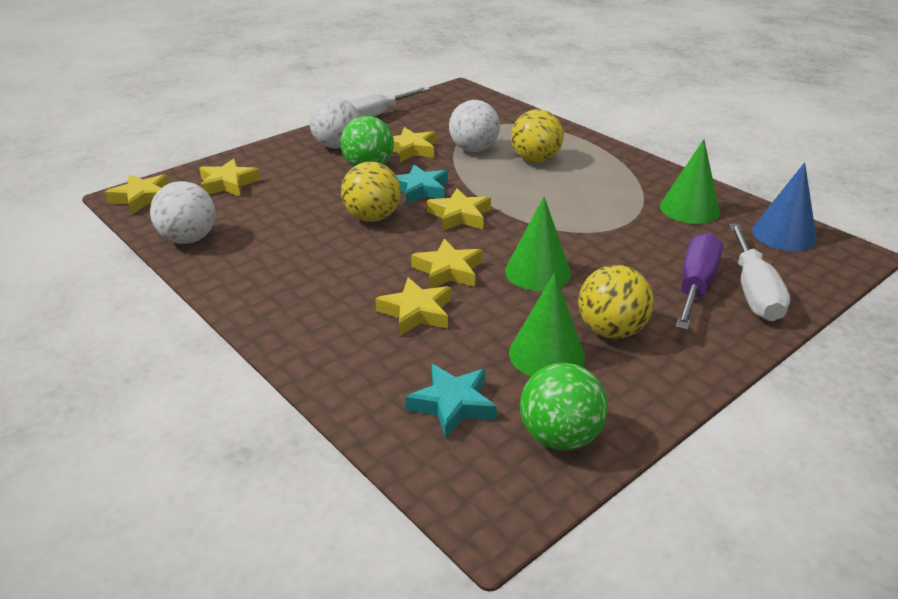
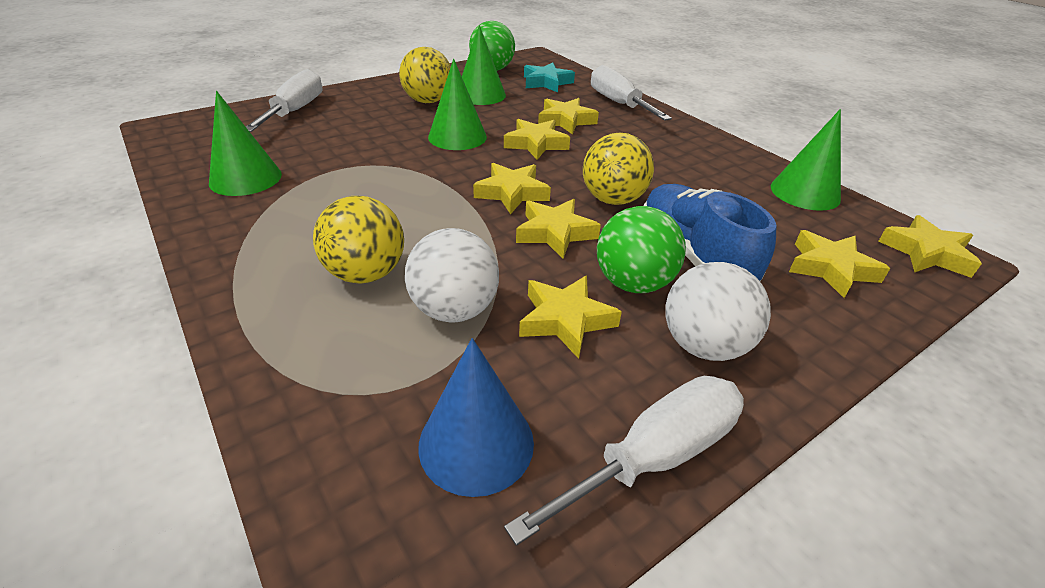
camera: 175 degrees left, 5 degrees up
(189, 239) = (805, 192): white ball -> green cone
(321, 185) = (693, 254): none -> blue shoe
(338, 358) = (618, 103): none -> white screwdriver
(420, 190) = (555, 233): turquoise star -> yellow star
(695, 285) = (335, 118): purple screwdriver -> none
(784, 235) = (193, 146): blue cone -> blue cone (476, 443)

